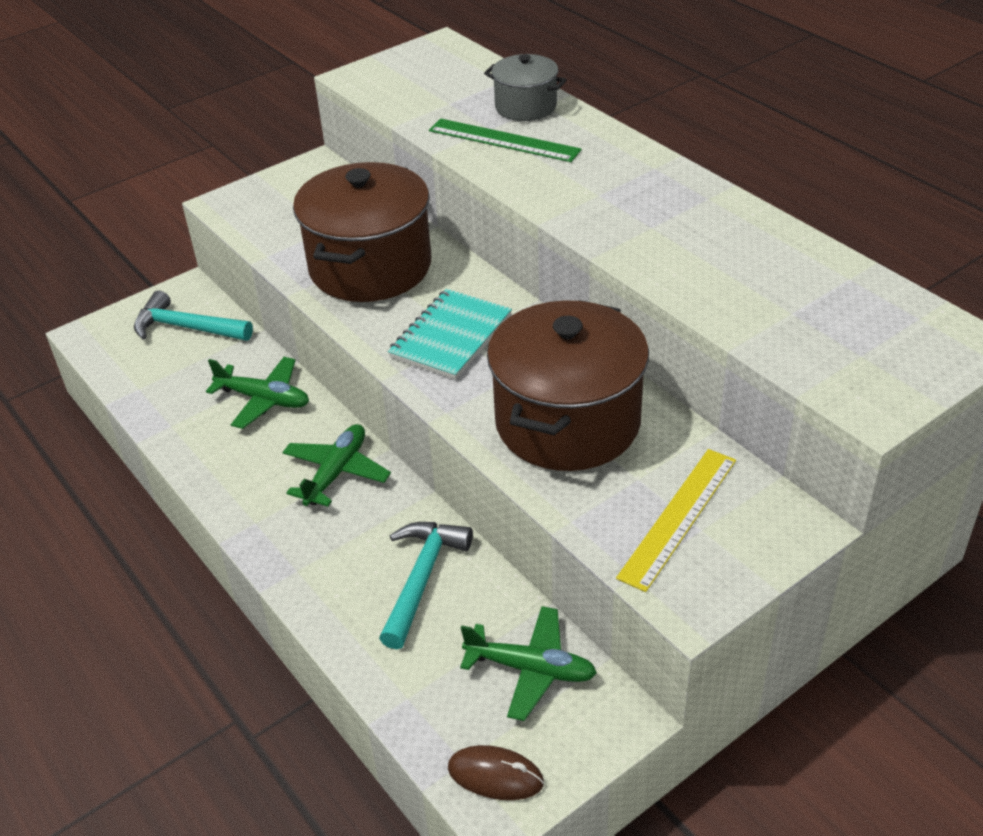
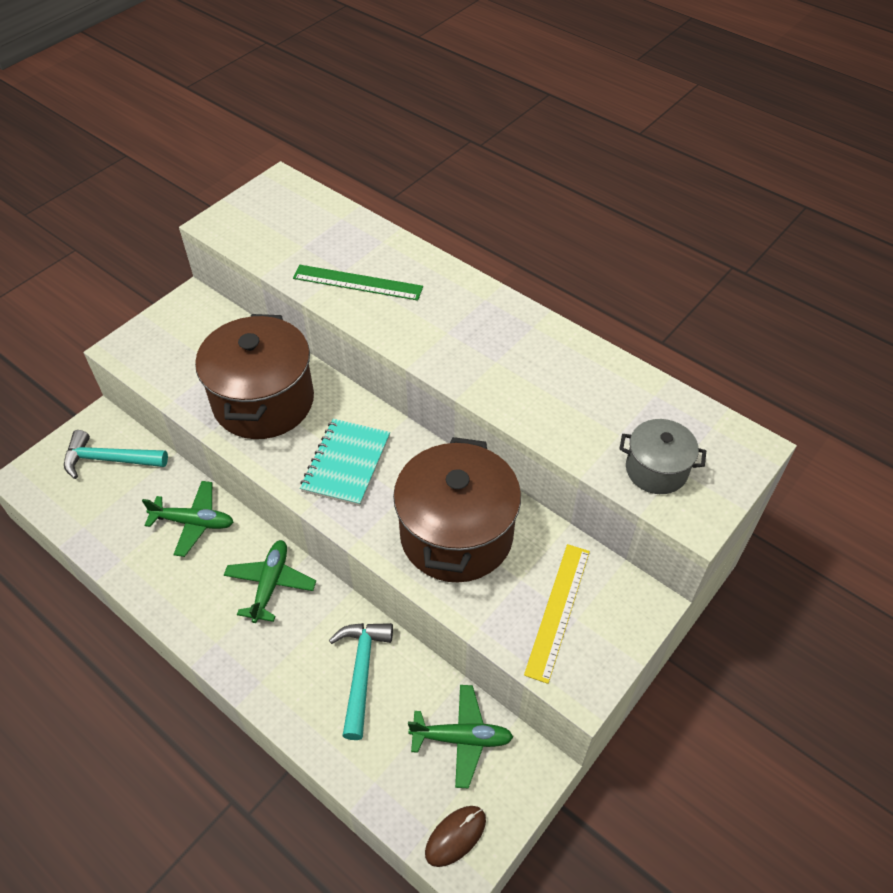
camera: 15 degrees left, 10 degrees up
(495, 775) = (455, 836): brown mouse -> brown mouse turned 45 degrees counterclockwise
(525, 107) = (367, 244): grey pot -> grey pot (656, 470)

